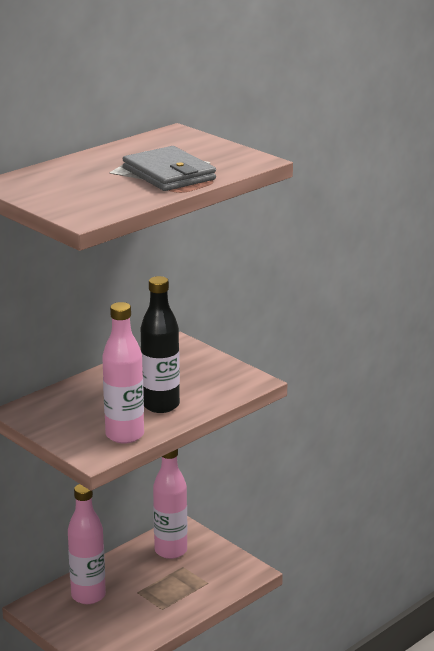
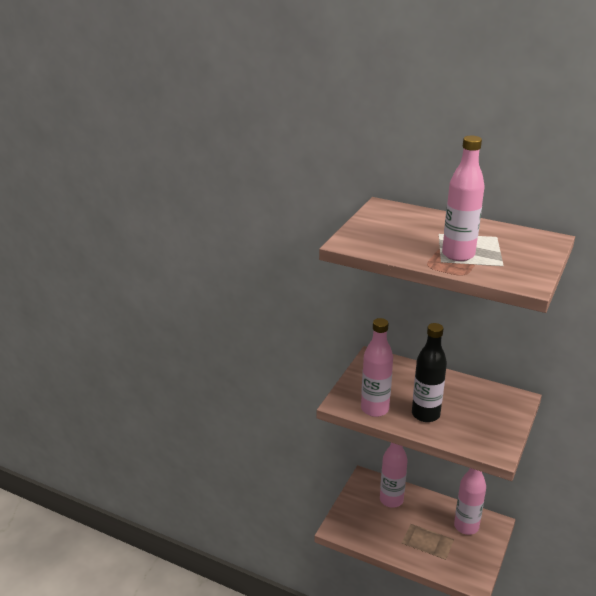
camera: 70 degrees right, 5 degrees up
(169, 174) = (458, 255): grey wallet -> pink bottle

